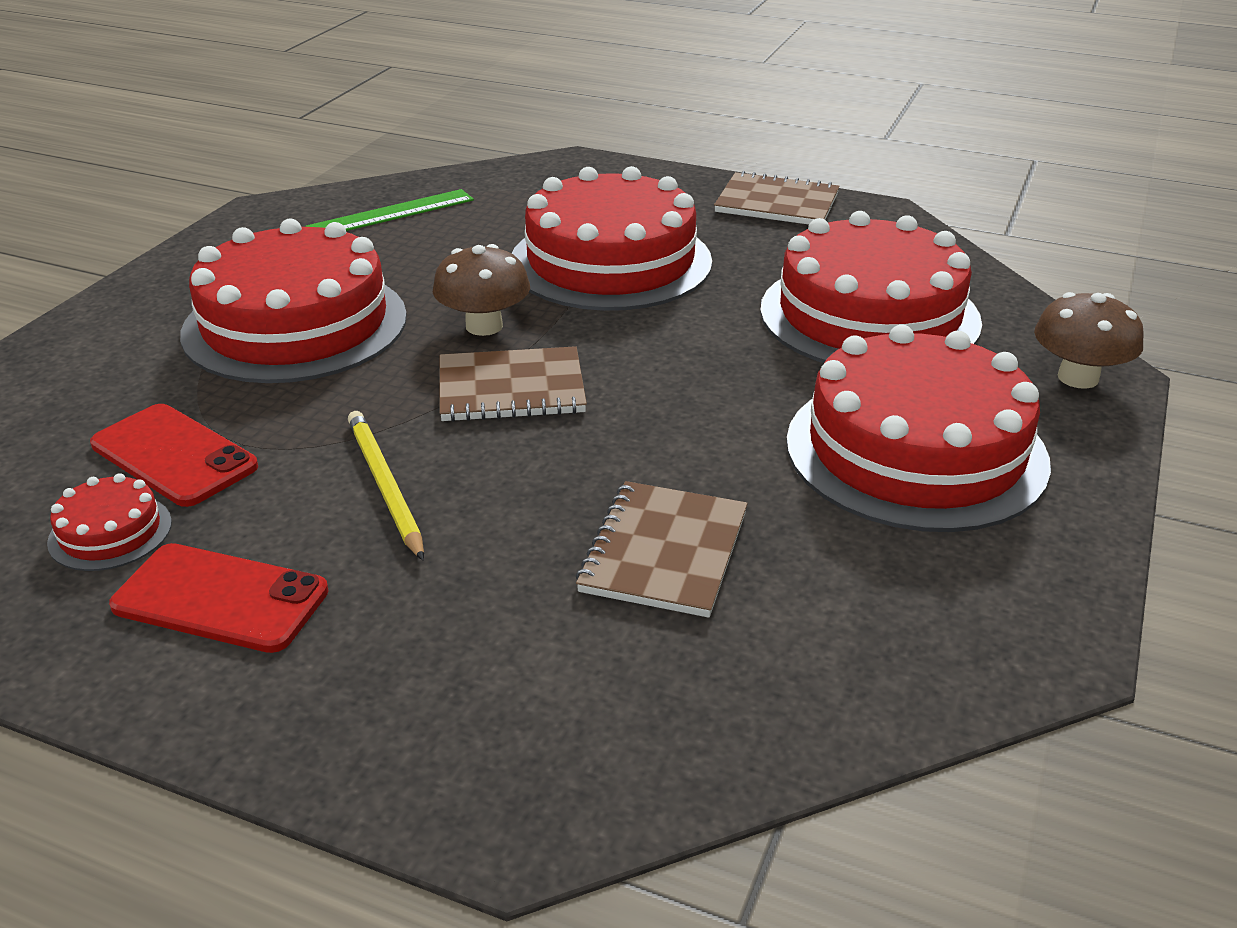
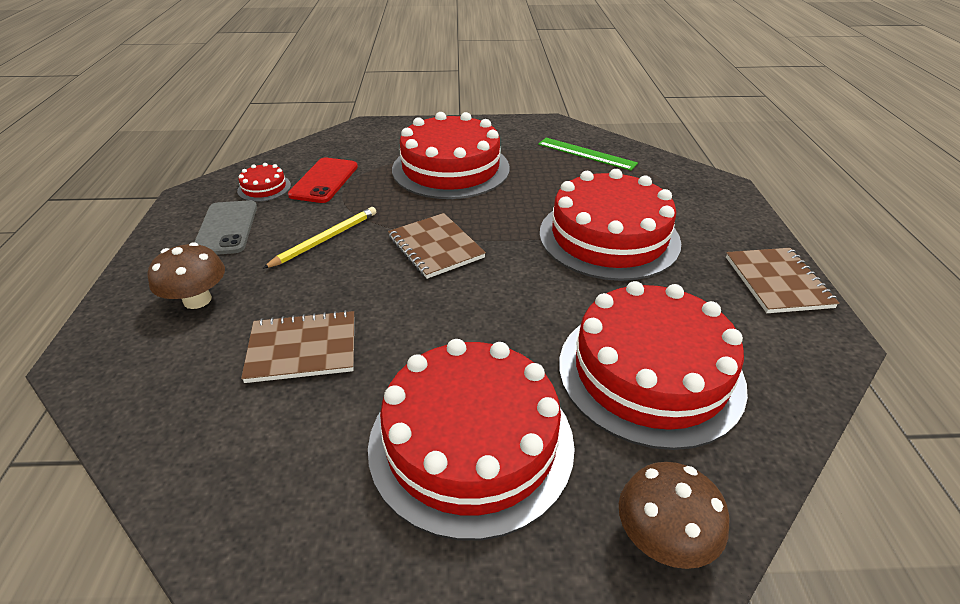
camera: 65 degrees right, 5 degrees up
(220, 599) = (226, 228): red phone -> grey phone
(484, 326) = (493, 218): brown mushroom -> brown mushroom (197, 300)

